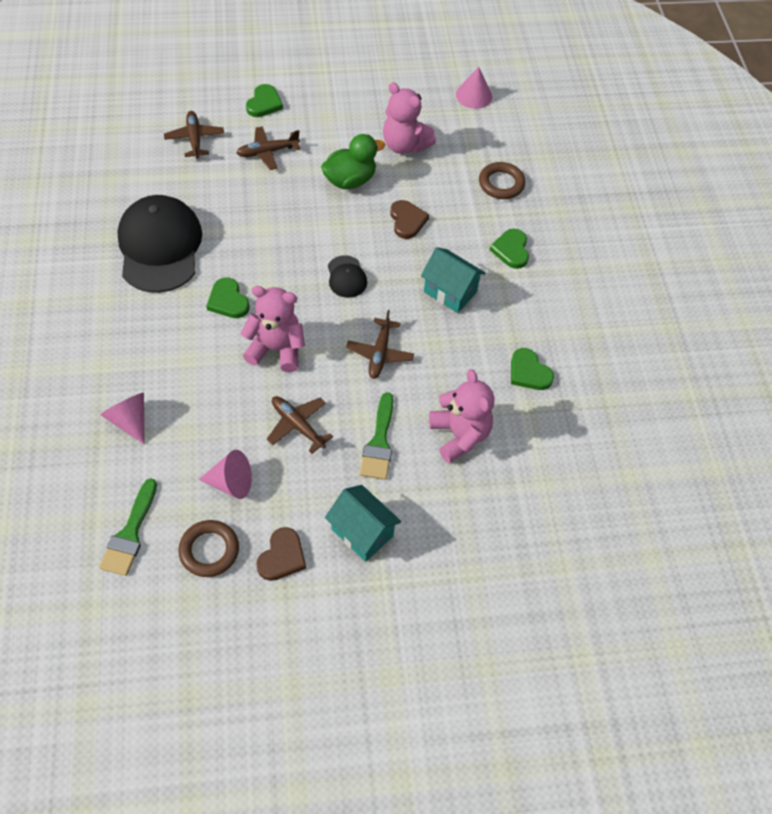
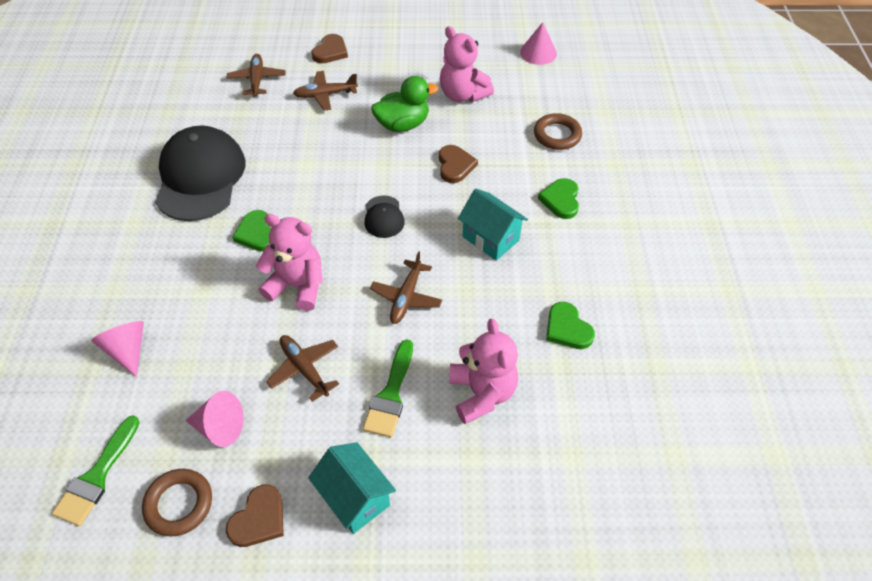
camera: 10 degrees right, 5 degrees down
(264, 103) = (330, 51): green heart -> brown heart

